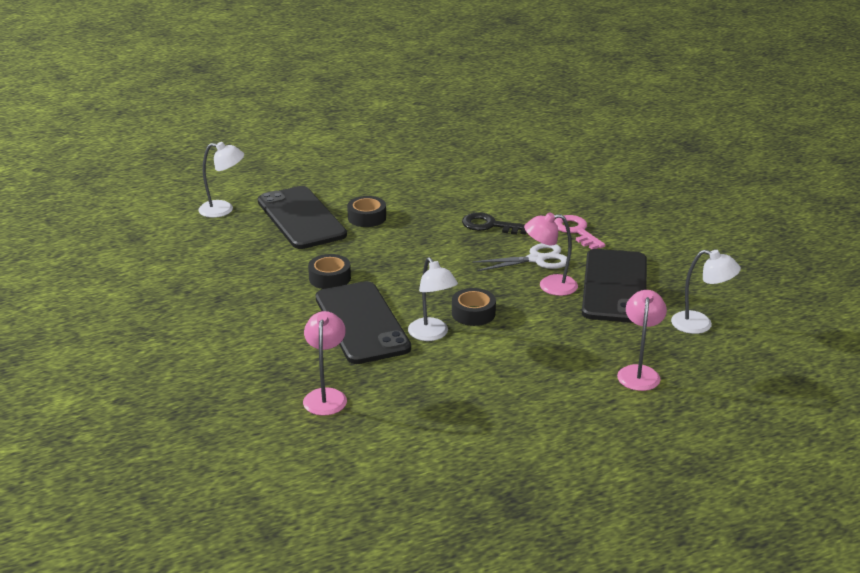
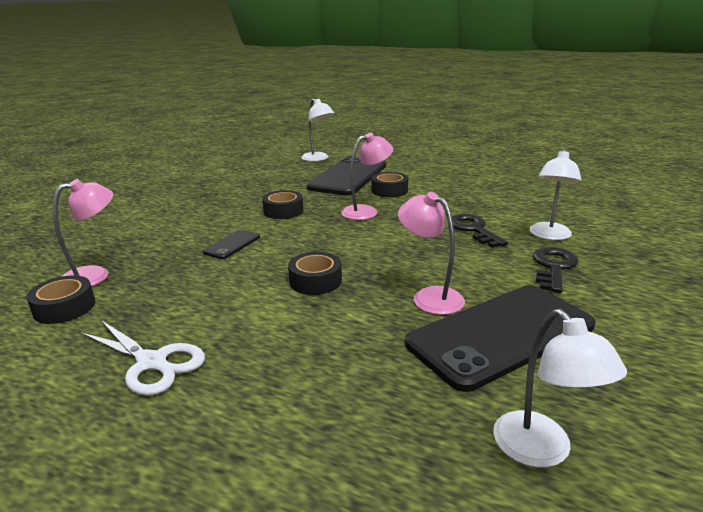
camera: 50 degrees right, 5 degrees down
(362, 323) = (232, 244): black phone -> black phone, size x0.43
(367, 420) = (64, 307): none -> black tape
(432, 334) = (251, 278): white lamp -> white lamp (549, 235)
(537, 259) = (464, 270): white scissors -> white scissors (152, 363)
(576, 231) = (553, 267): pink key -> black key
(639, 372) = (336, 449): pink lamp -> pink lamp (366, 211)

